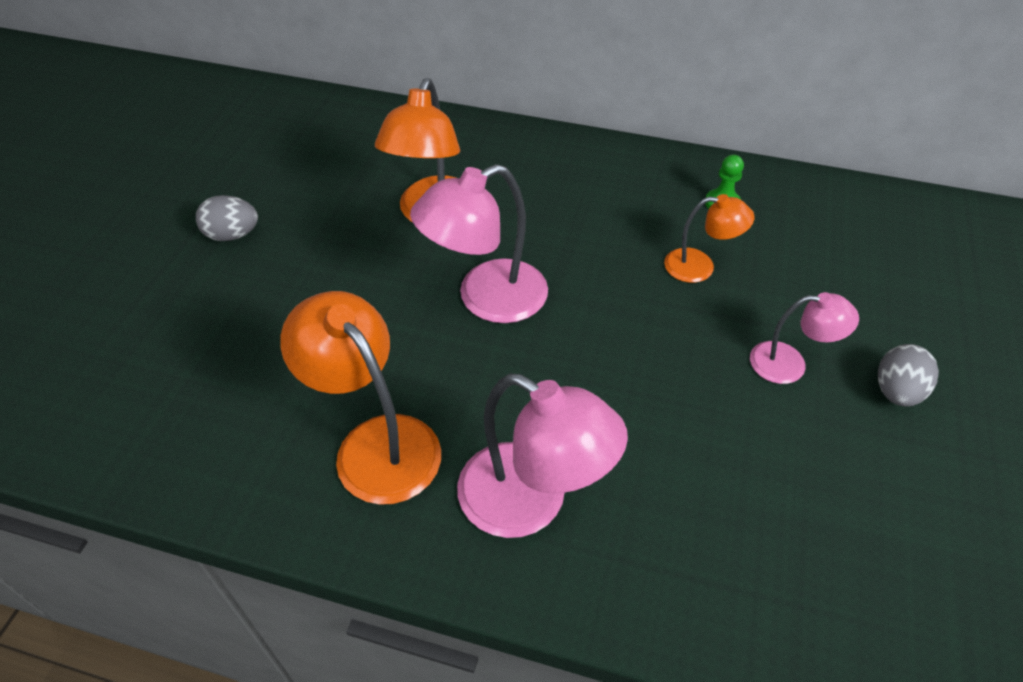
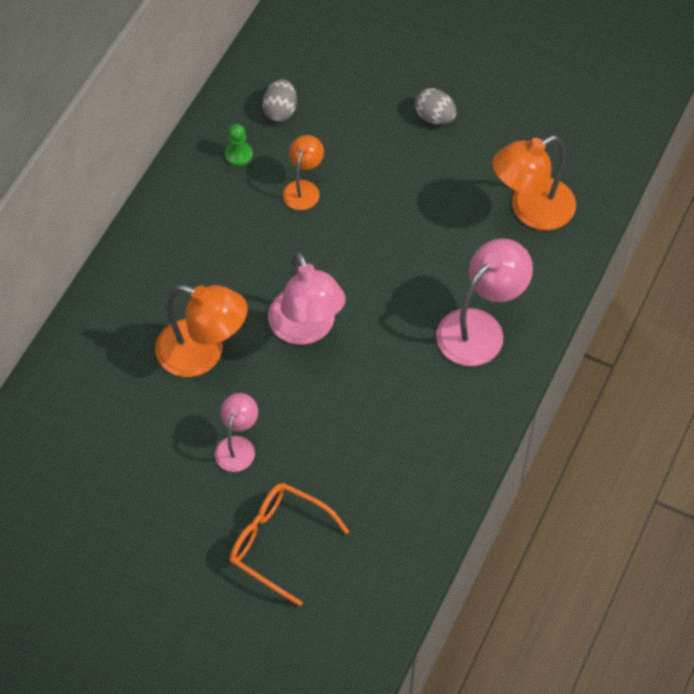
camera: 80 degrees left, 10 degrees up
(174, 315) = (278, 542): none -> orange glasses
(232, 235) = (192, 505): grey egg -> grey egg (280, 111)
(376, 443) = (422, 409): orange lamp -> orange lamp (531, 210)
(790, 364) = (402, 164): pink lamp -> pink lamp (237, 446)

